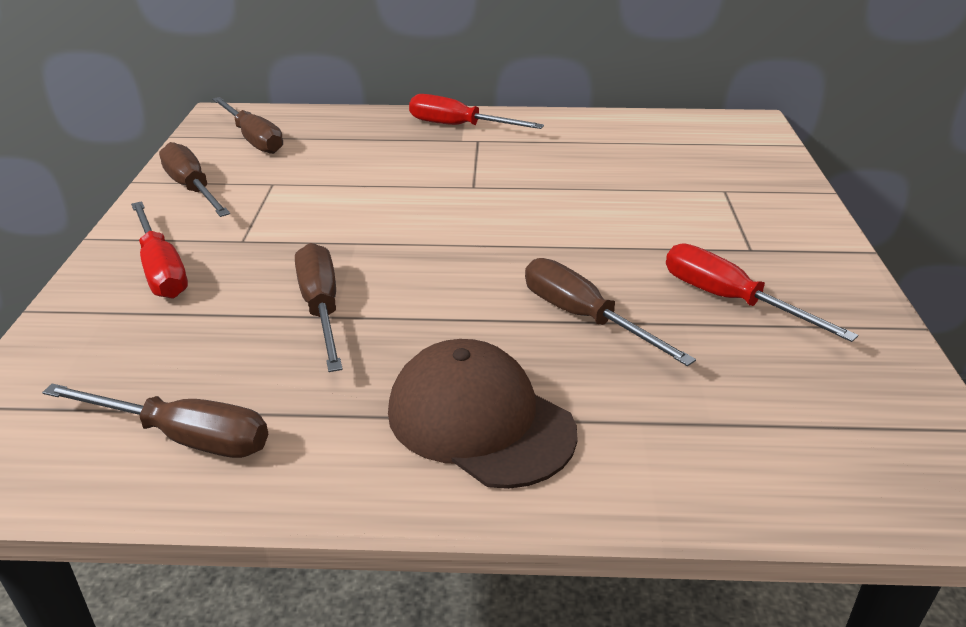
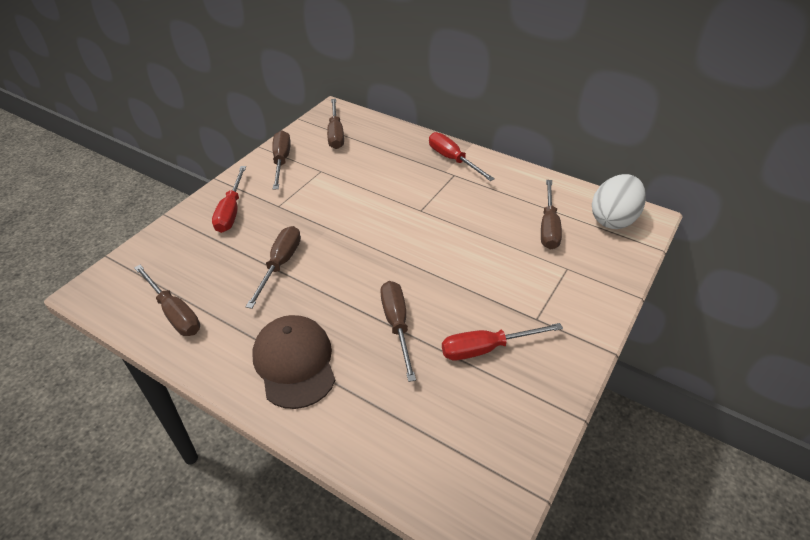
camera: 30 degrees right, 10 degrees up
(656, 159) = (548, 227): none -> brown screwdriver
(719, 133) = (613, 219): none -> white egg
(730, 300) = (486, 348): red screwdriver -> red screwdriver turned 90 degrees counterclockwise

